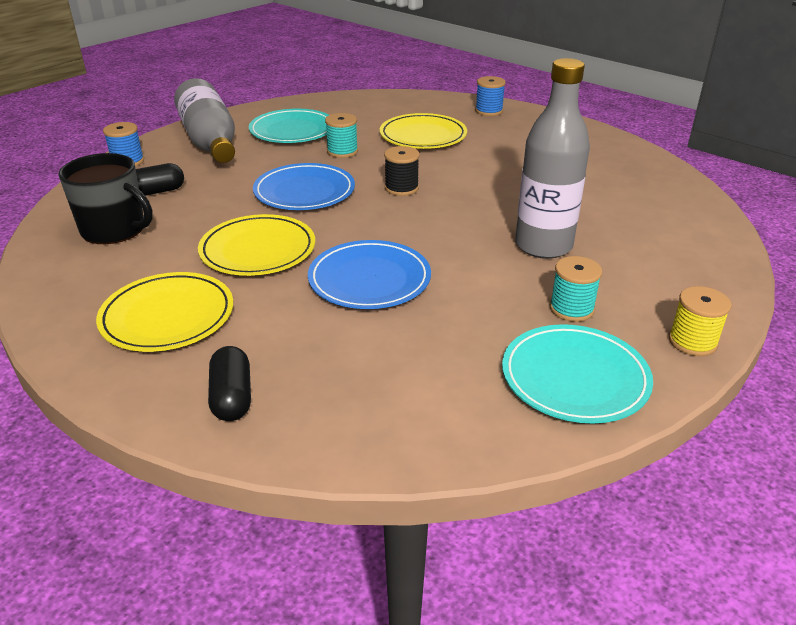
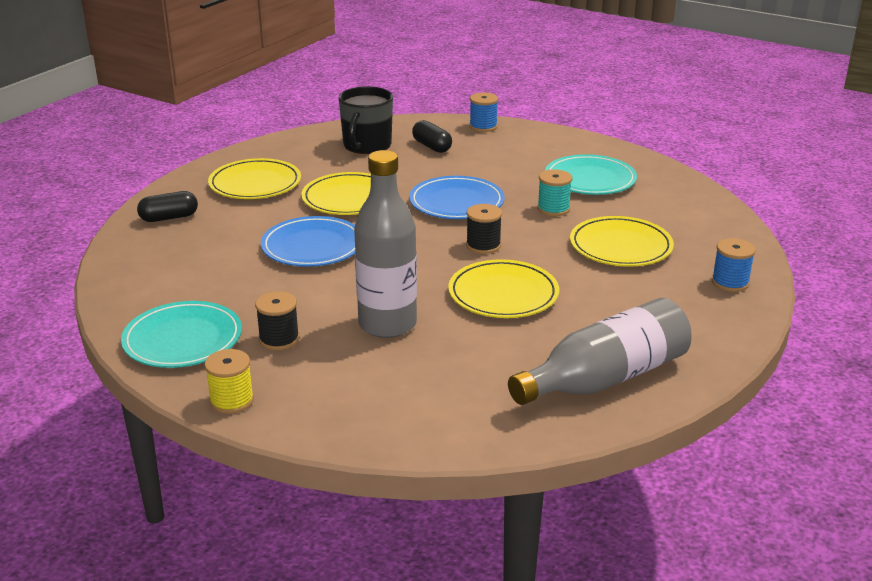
camera: 80 degrees right, 5 degrees down
(210, 141) = (541, 149): grey bottle -> grey bottle (605, 378)
(494, 189) = (503, 294): none -> yellow plate
(571, 309) = (279, 339): turquoise spool -> black spool

